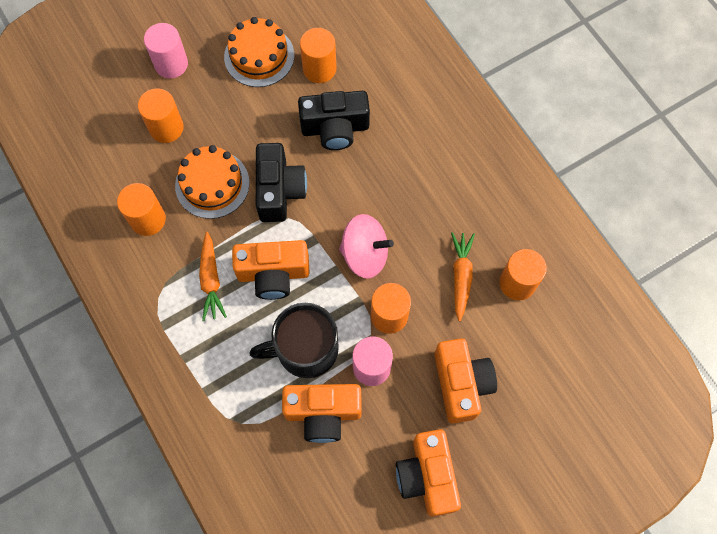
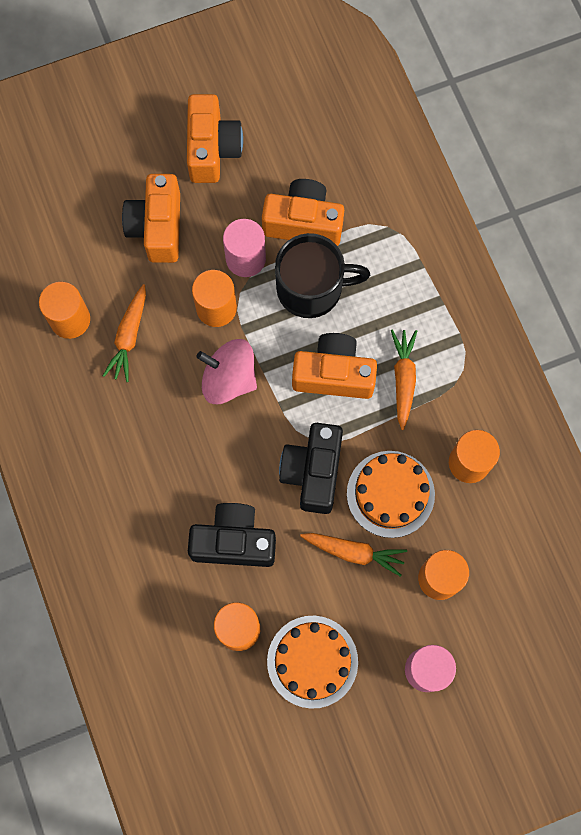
camera: 170 degrees left, 5 degrees up
(237, 136) = (354, 552): none -> orange carrot

